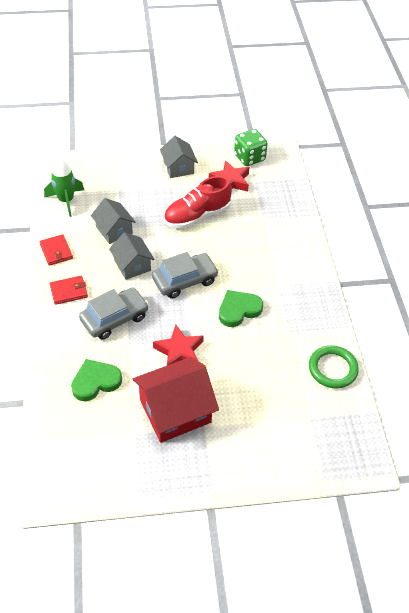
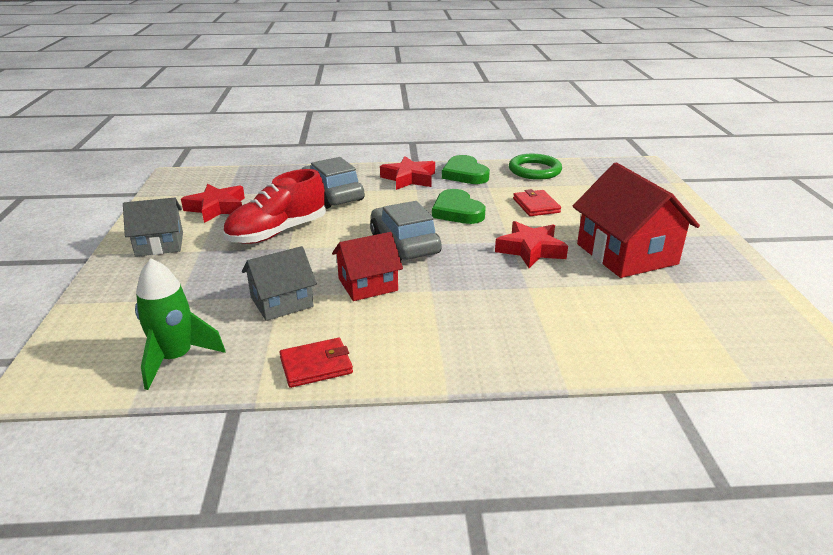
camera: 85 degrees left, 20 degrees down
(69, 291) = (420, 346): red wallet -> red wallet (536, 205)
(95, 382) = (603, 314): green heart -> green heart (465, 174)
(114, 318) = (478, 299): grey car -> grey car (332, 195)
(132, 265) = (368, 284): grey house -> red house
(197, 216) = (277, 232): red shoe -> red shoe turned 75 degrees clockwise
(249, 158) = (176, 194): green dice -> none
(298, 279) = (409, 178): none -> red star

